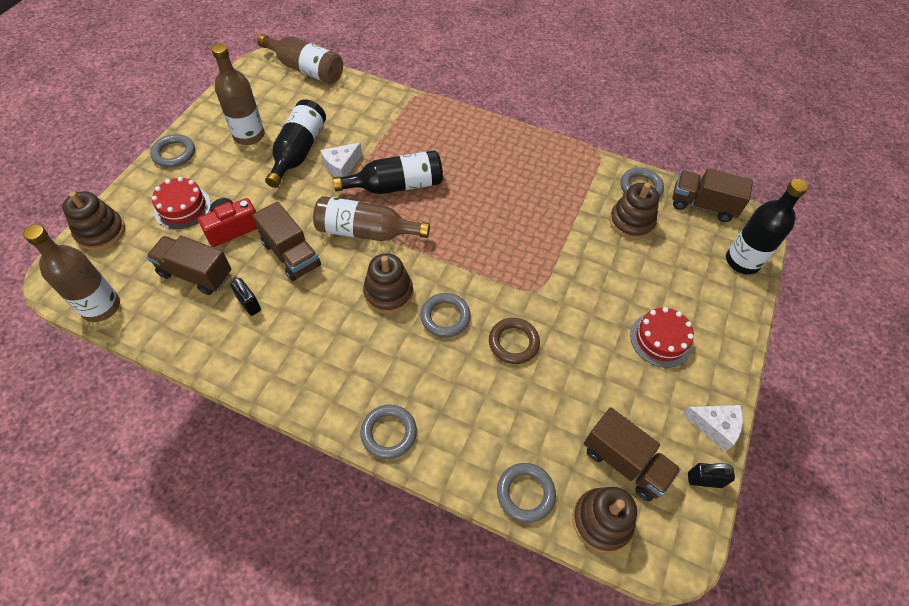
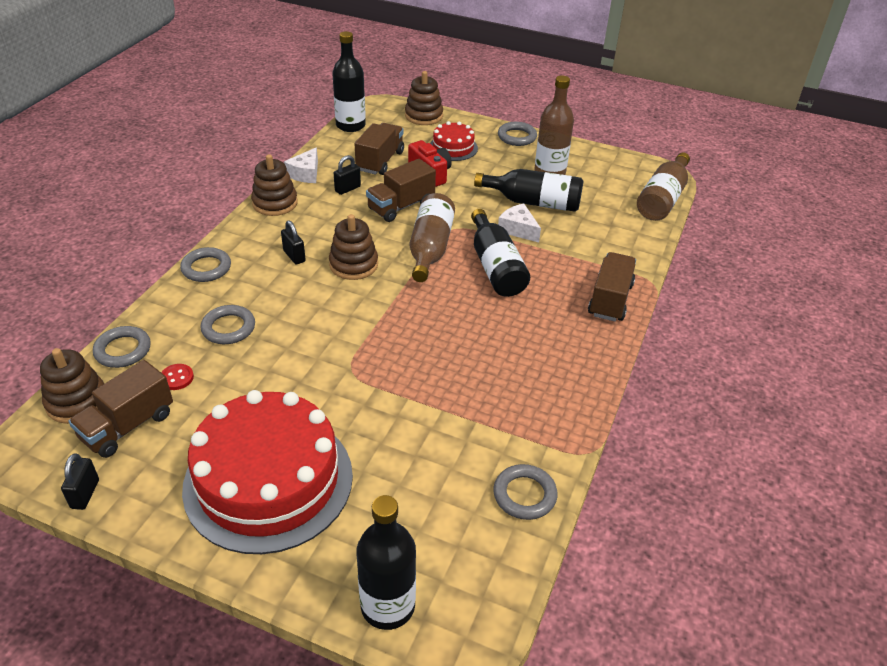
camera: 90 degrees right, 15 degrees down
(101, 307) = (350, 125): brown bottle -> black bottle
(371, 347) = (294, 256): none -> black padlock
(445, 317) = (321, 302): grey ring -> grey ring (228, 328)
(513, 343) = (284, 349): brown ring -> none
(559, 431) = (177, 378): none -> red button
(631, 222) = (457, 475): brown stacking toy -> brown stacking toy (275, 203)
(661, 339) = (268, 480): red cake -> red cake, size x2.16
(702, 205) = (497, 572): brown truck -> brown truck (610, 300)
(714, 426) = (142, 516): white cheese -> white cheese (305, 174)

